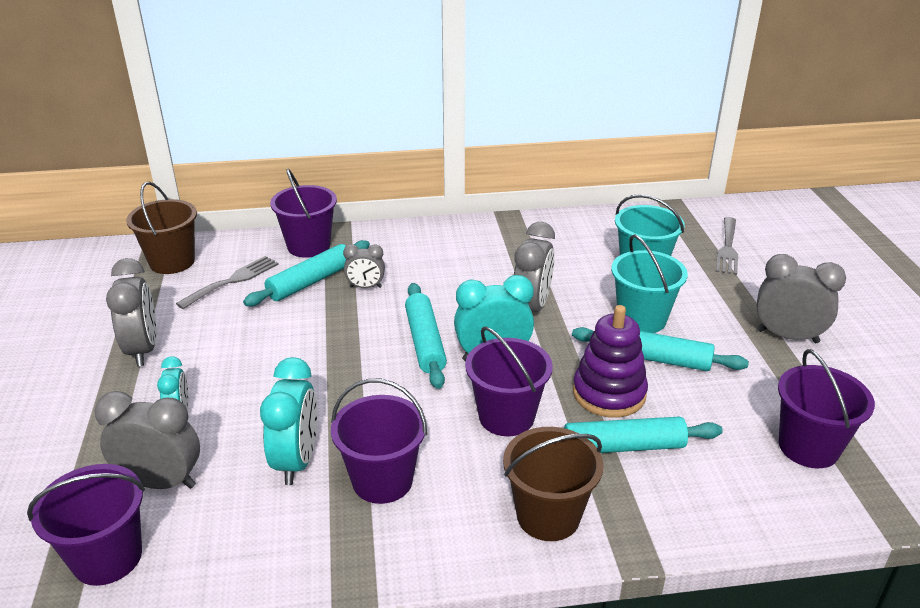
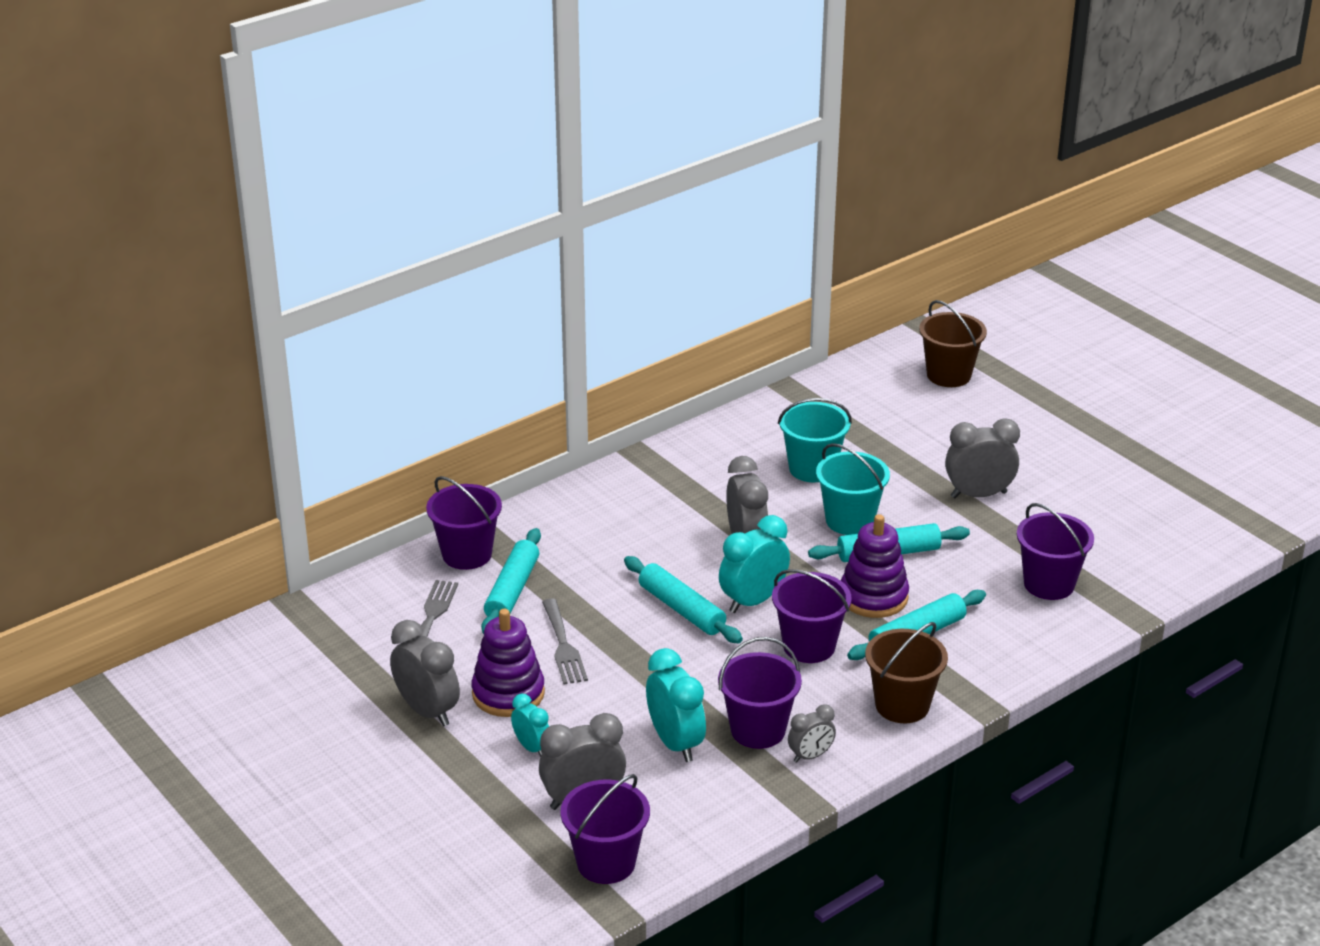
camera: 30 degrees left, 0 degrees up
(172, 262) = (342, 620): brown bucket -> brown bucket (948, 375)
(216, 359) = (508, 693): none -> purple stacking toy
(365, 287) = (572, 577): grey clock -> grey clock (810, 756)
(727, 248) = (872, 421): grey fork -> grey fork (563, 646)

